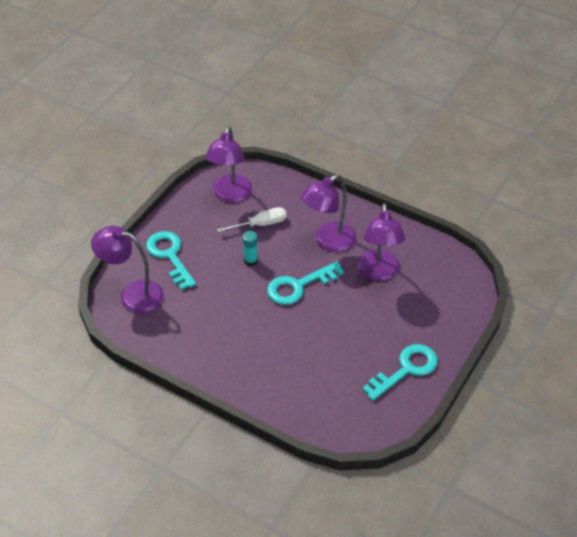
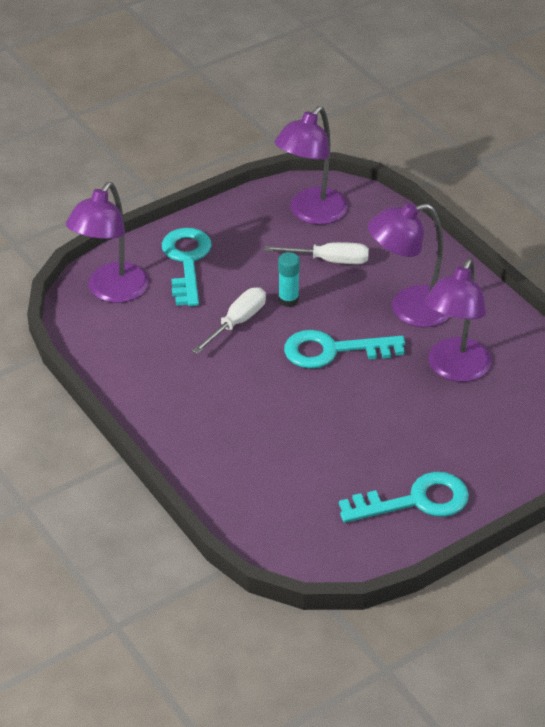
camera: 25 degrees right, 5 degrees down
(133, 294) = (111, 291): purple lamp -> purple lamp turned 105 degrees counterclockwise
(227, 288) = (237, 322): none -> white screwdriver

